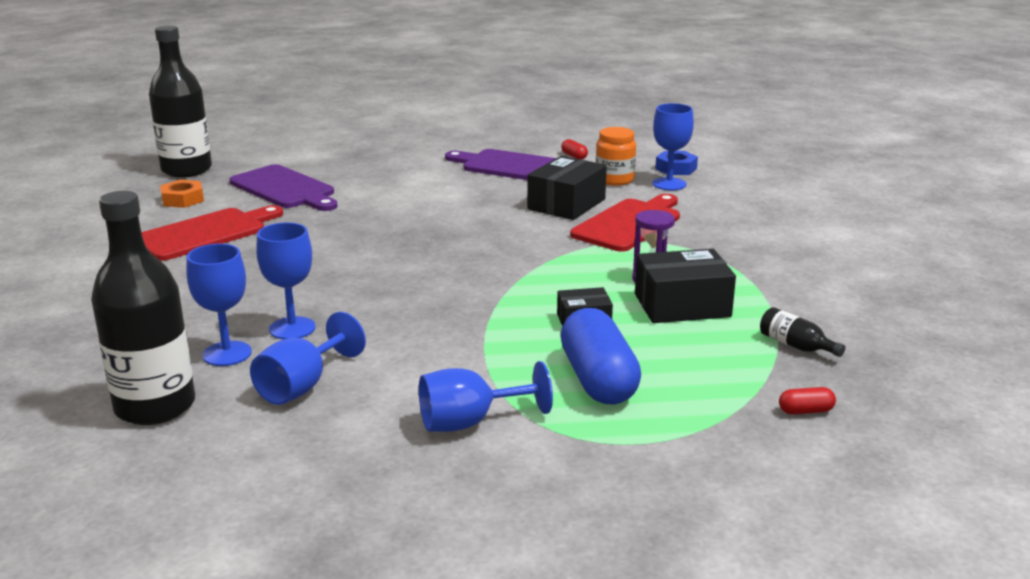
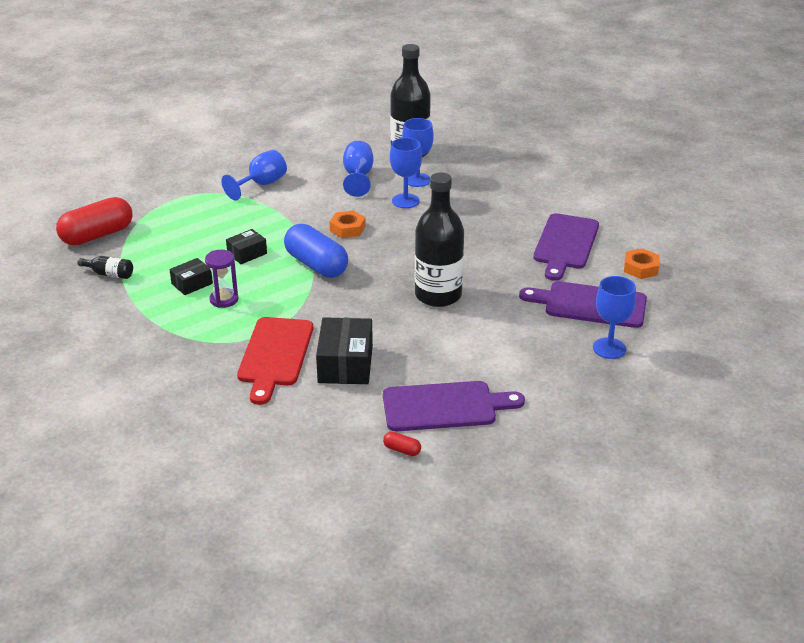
camera: 150 degrees right, 10 degrees up
(186, 170) = (705, 300): black bottle -> black bottle (438, 295)
(205, 233) = (565, 244): red cutting board -> purple cutting board
(418, 315) = (347, 228): none -> orange nut
(598, 380) = (214, 221): blue capsule -> blue capsule (316, 265)
(614, 180) = (330, 419): orange jar -> none
(669, 184) = (273, 430): blue goblet -> blue goblet (609, 348)
(676, 168) = (281, 464): blue nut -> none
(682, 305) = (192, 284): black box -> black box, size x0.57
(805, 411) = (97, 235): red capsule -> red capsule, size x2.47

